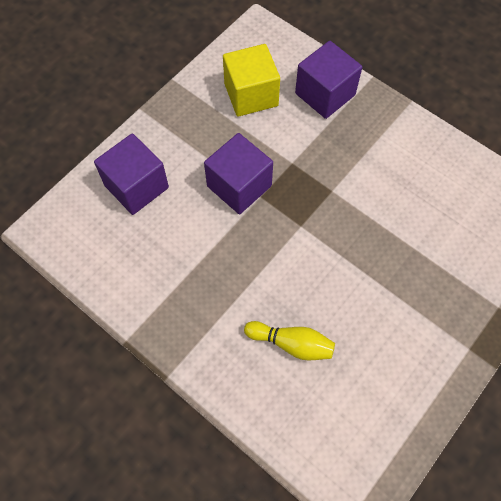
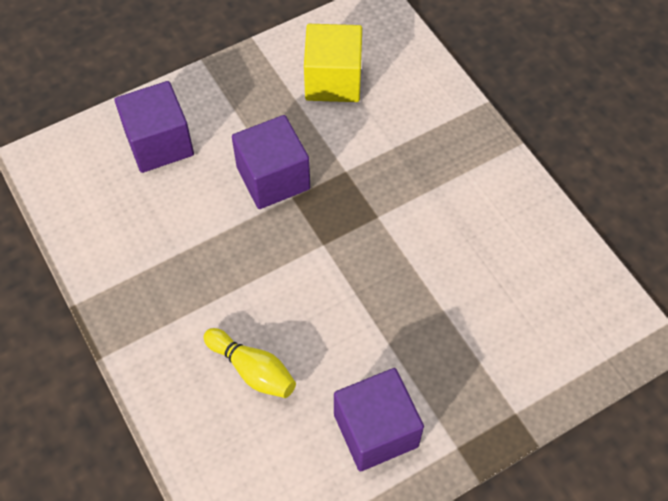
camera: 20 degrees right, 5 degrees down
(325, 94) = (420, 105): purple cube -> purple cube (376, 430)

